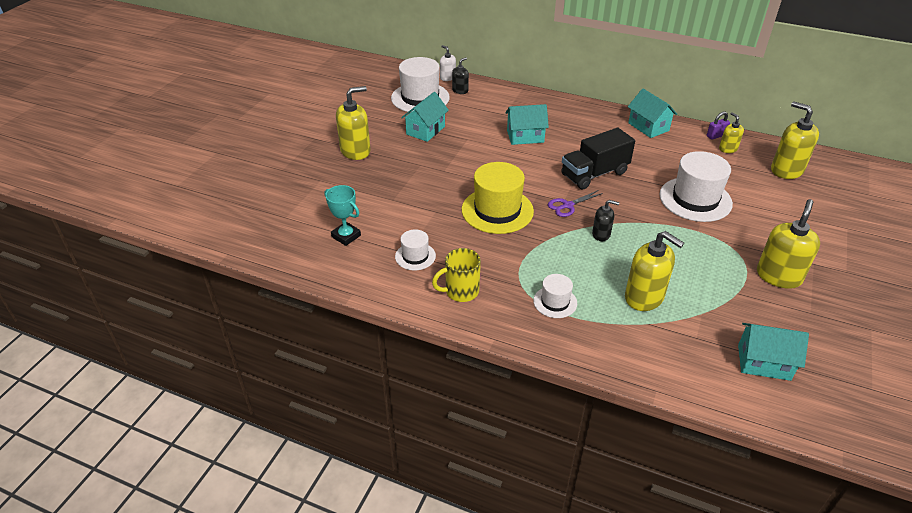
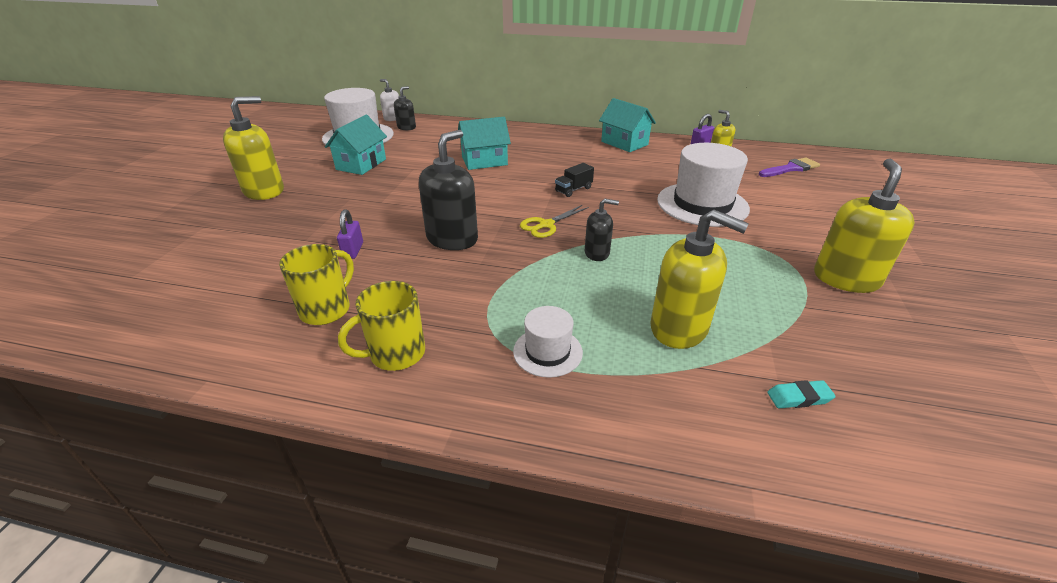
camera: 10 degrees left, 5 degrees down
(346, 236) = (221, 293): turquoise trophy -> none
(415, 256) = (326, 309): white hat -> yellow mug
(427, 213) = (353, 250): none -> purple padlock
(497, 210) = (452, 239): yellow hat -> black soap dispenser
(567, 205) = (546, 225): purple scissors -> yellow scissors
(594, 174) = (573, 189): black truck -> black truck, size x0.46
(705, 349) = (799, 397): none -> turquoise eraser
(764, 362) = (896, 406): turquoise house -> none
(786, 170) = (790, 168): yellow soap dispenser -> purple brush

